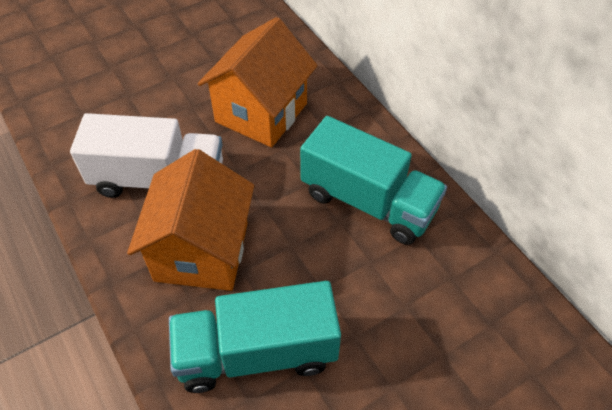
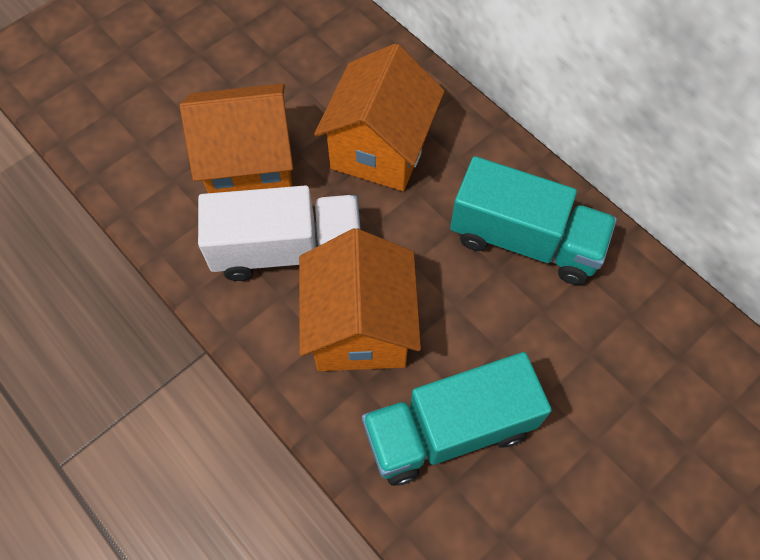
camera: 10 degrees left, 10 degrees up
(148, 112) = (250, 167): none -> orange house

